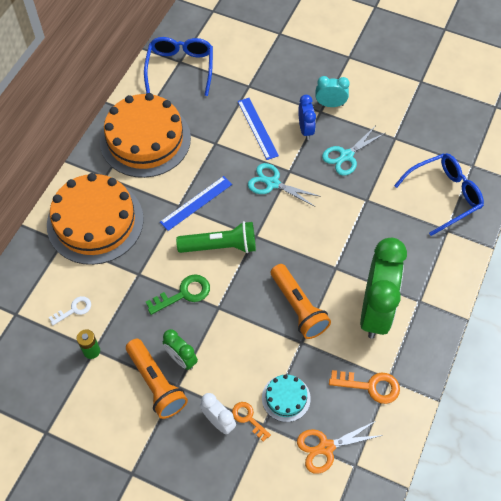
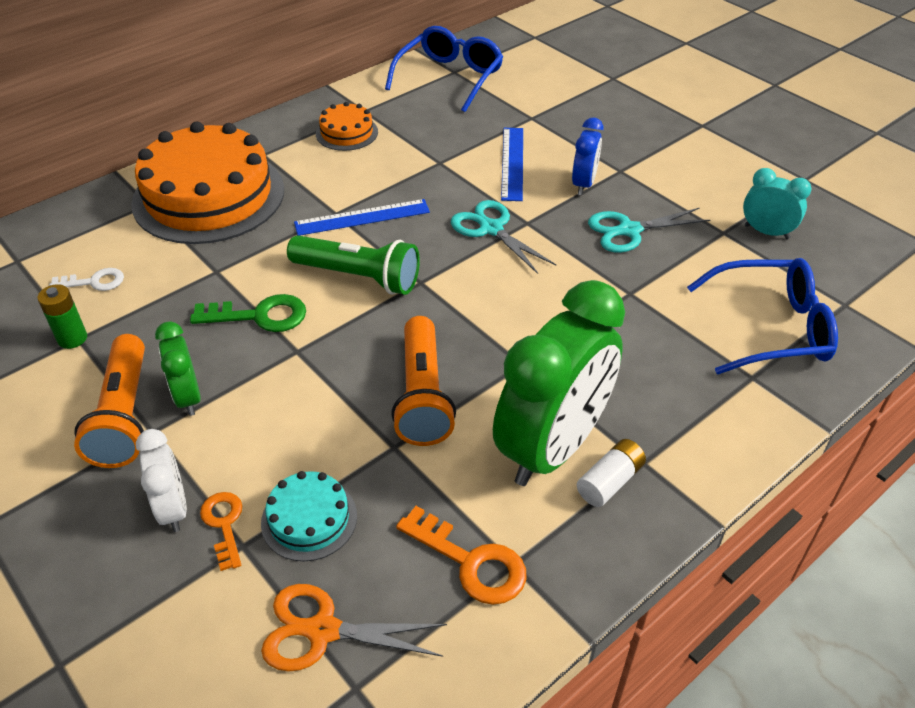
camera: 25 degrees right, 15 degrees down
(145, 139) = (347, 133): orange cake -> orange cake, size x0.45
(330, 104) = (640, 167): turquoise clock -> turquoise clock (766, 232)
(409, 318) = (610, 481): none -> white battery

